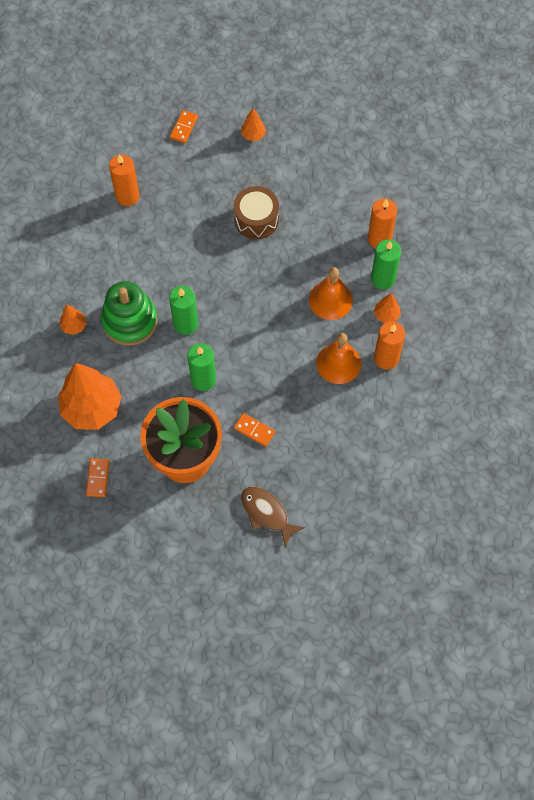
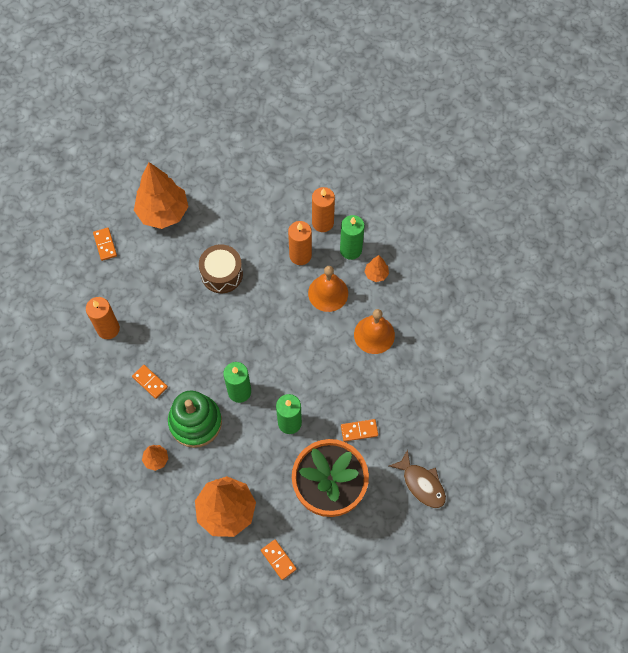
camera: 40 degrees left, 0 degrees up
(122, 262) = (150, 382): none -> orange domino
(253, 135) = (163, 212): orange tree -> orange tree, size x2.26
(267, 513) = (421, 484): brown fish -> brown fish turned 135 degrees counterclockwise
(386, 358) = (403, 305): orange candle -> orange candle (300, 255)

